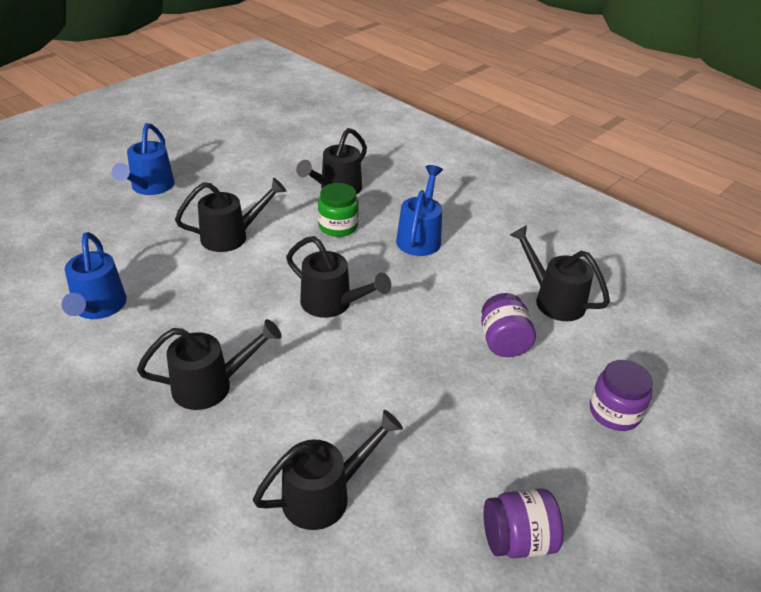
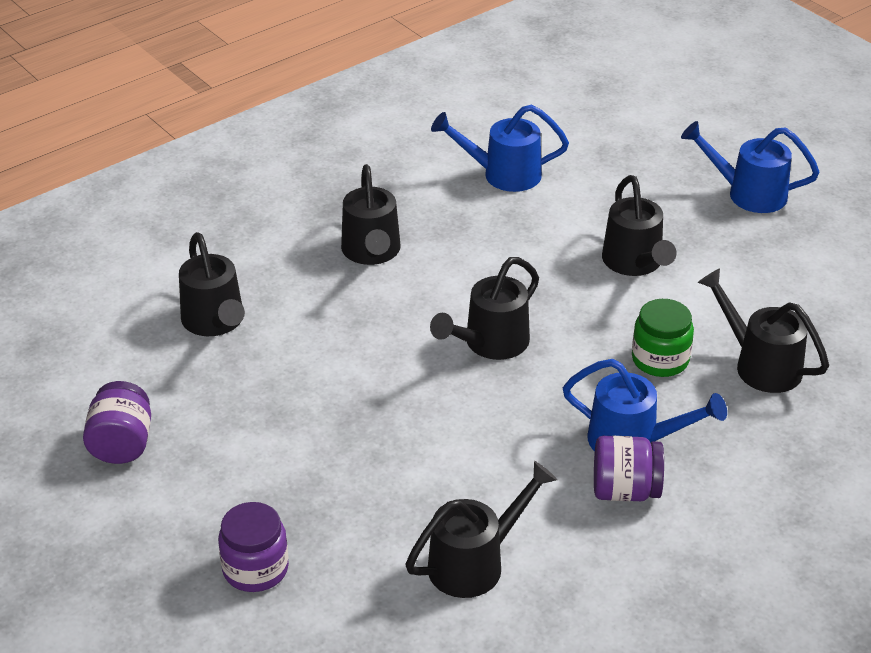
camera: 100 degrees right, 0 degrees up
(503, 342) = (397, 490): purple jar -> purple jar (625, 490)

